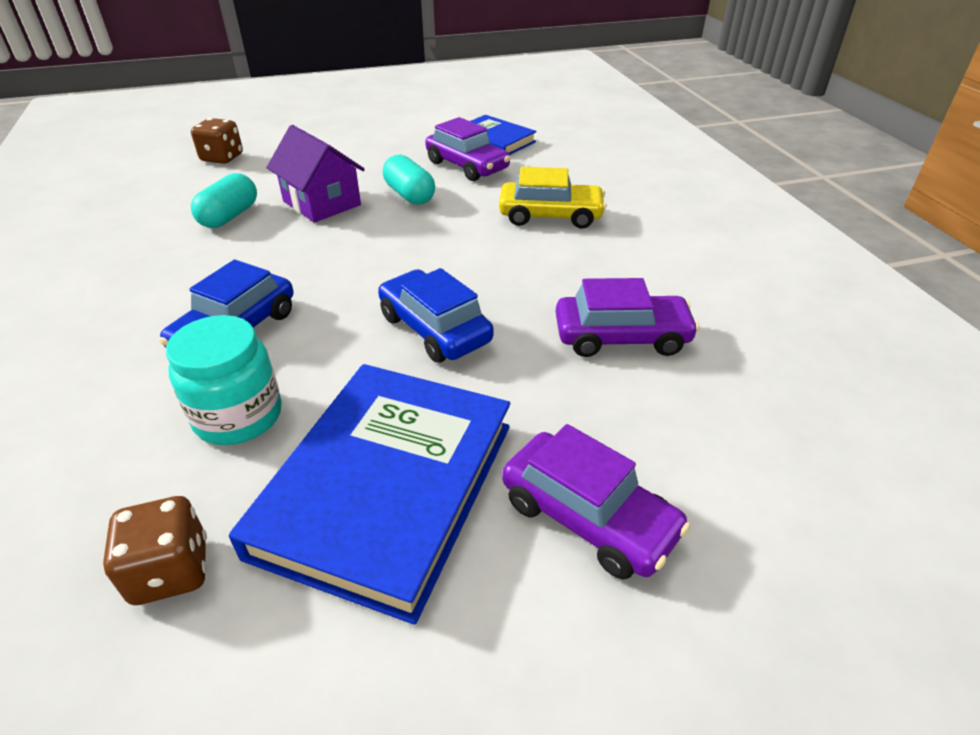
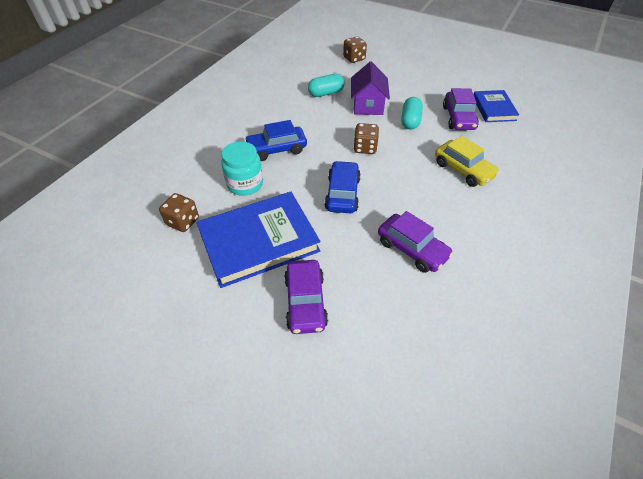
camera: 45 degrees right, 10 degrees up
(389, 255) = (365, 148): none -> brown dice

